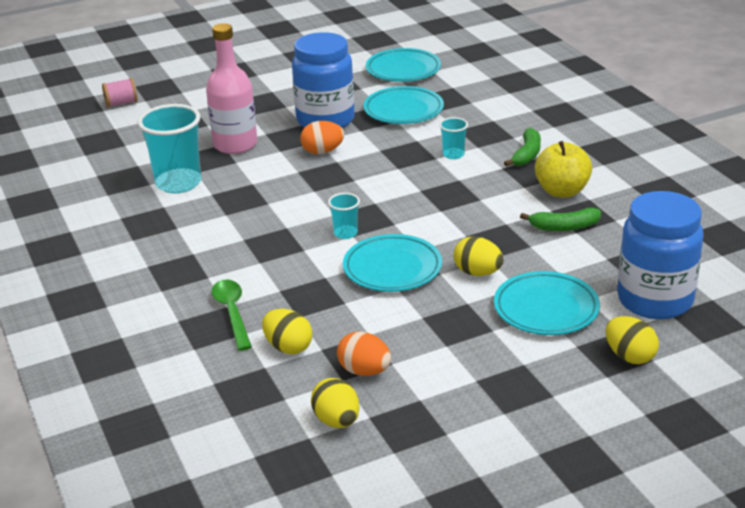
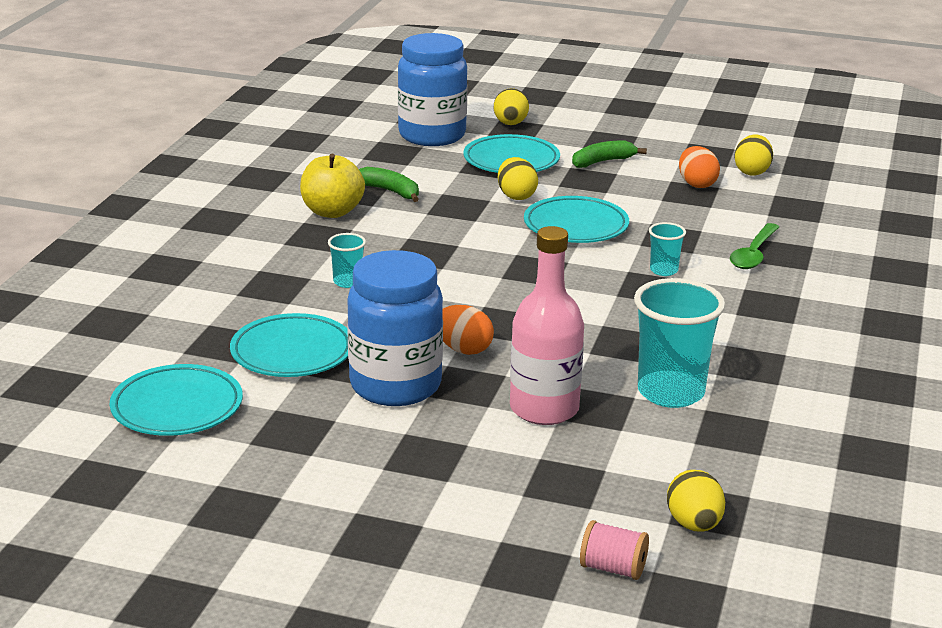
camera: 140 degrees left, 5 degrees down
(288, 347) = (735, 217): yellow egg -> yellow egg (694, 524)
(345, 233) = (571, 266): turquoise cup -> turquoise cup (664, 270)
(527, 154) = (287, 250): green banana -> green banana (602, 162)

